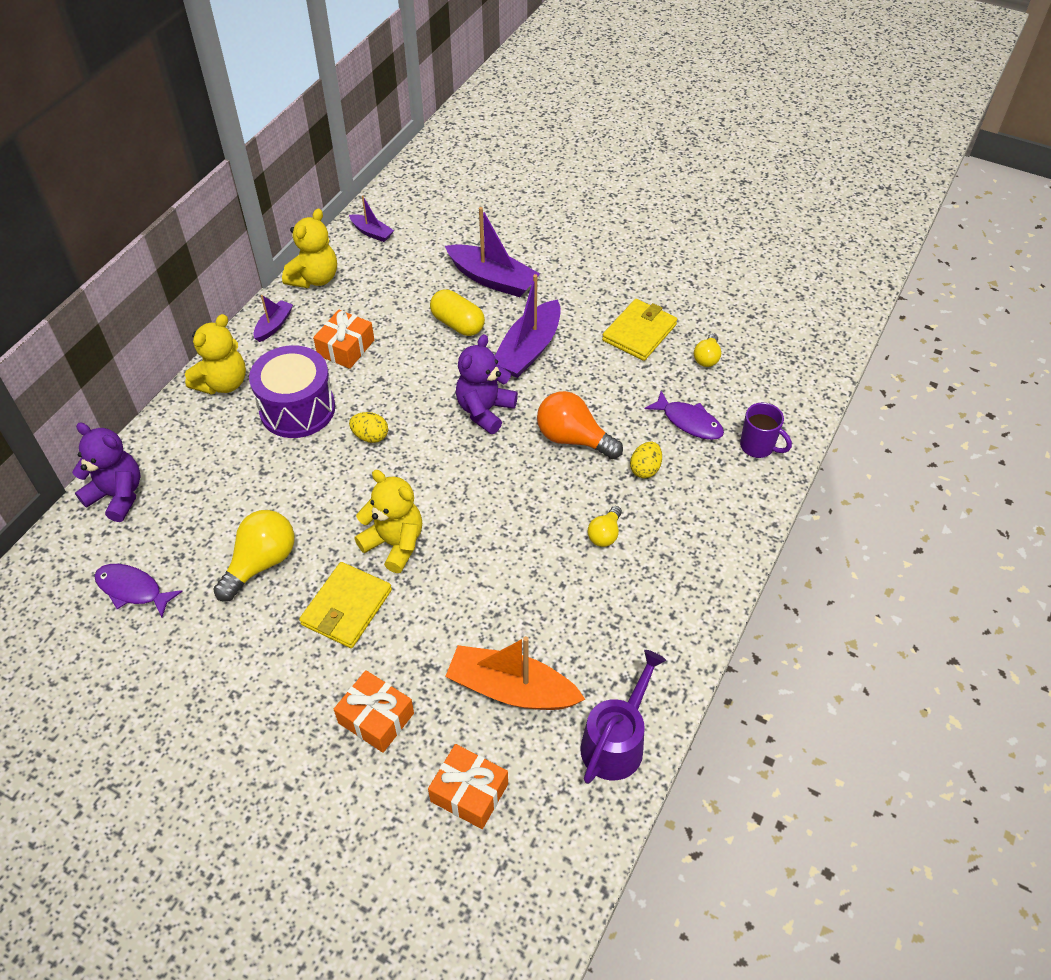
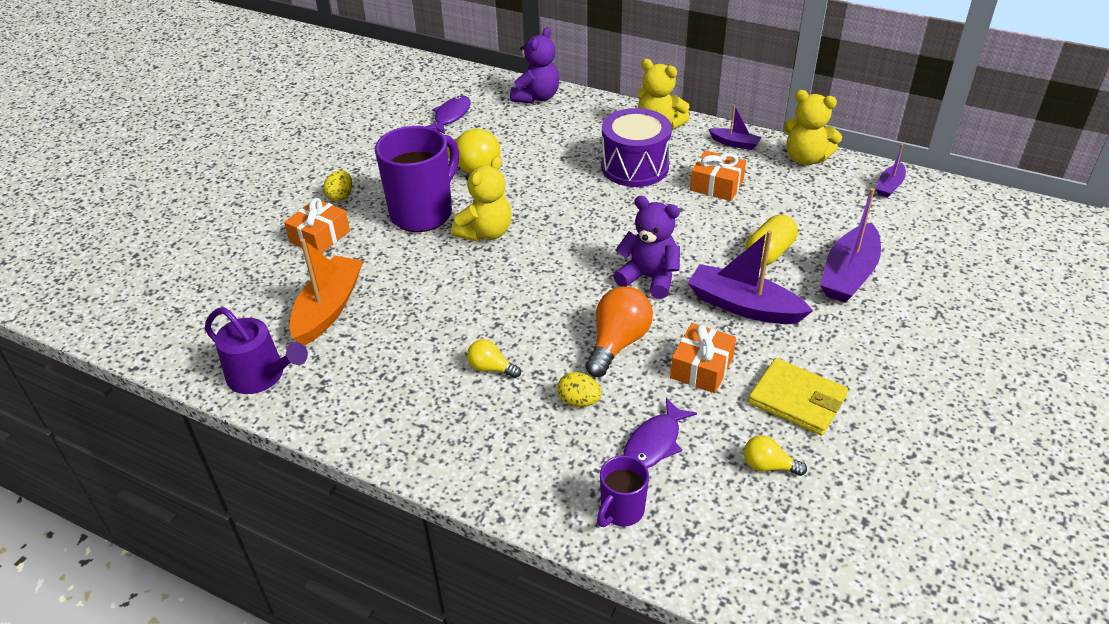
camera: 90 degrees right, 10 degrees down
(346, 607) = (423, 213): yellow wallet -> purple mug
(370, 436) = (607, 209): yellow egg -> yellow egg (340, 196)
(469, 792) = (242, 289): orange gift -> orange gift (701, 368)

